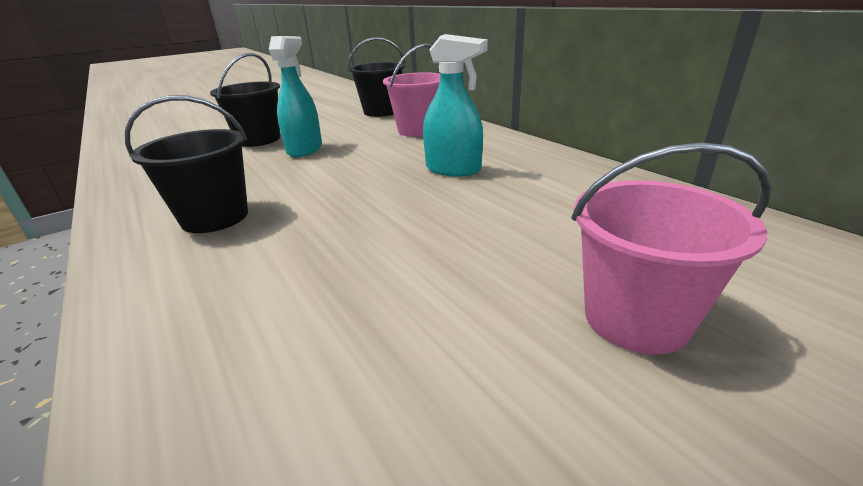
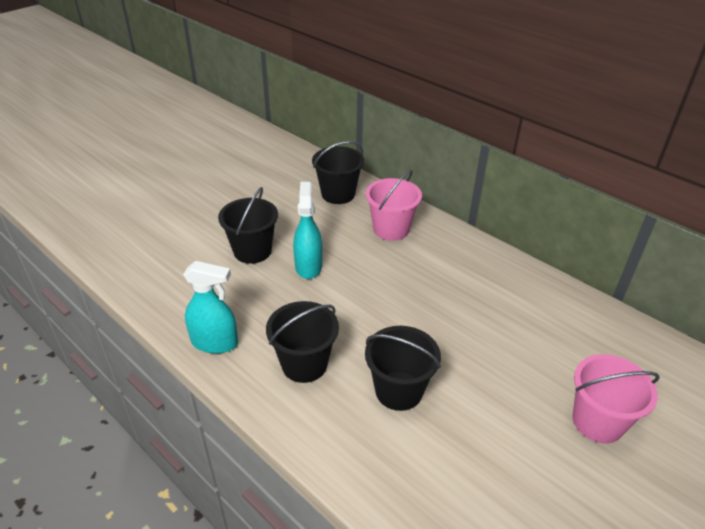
camera: 15 degrees left, 10 degrees up
(311, 250) = (398, 391): none -> black bucket
(453, 169) = (448, 290): turquoise spray bottle -> turquoise spray bottle (215, 342)

